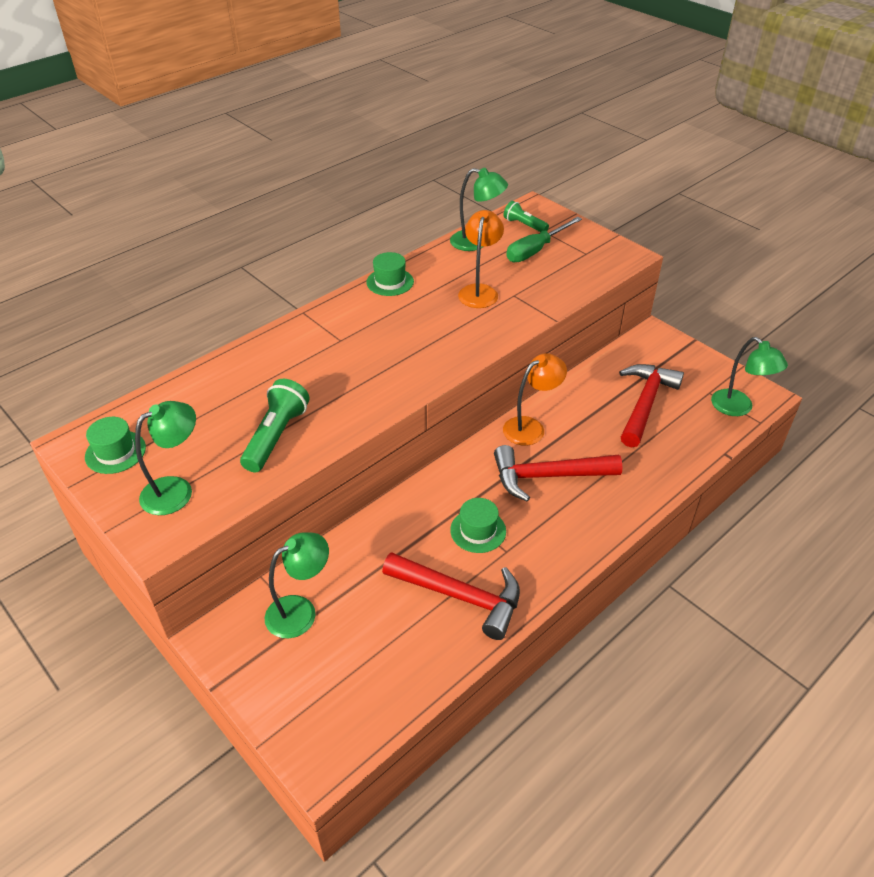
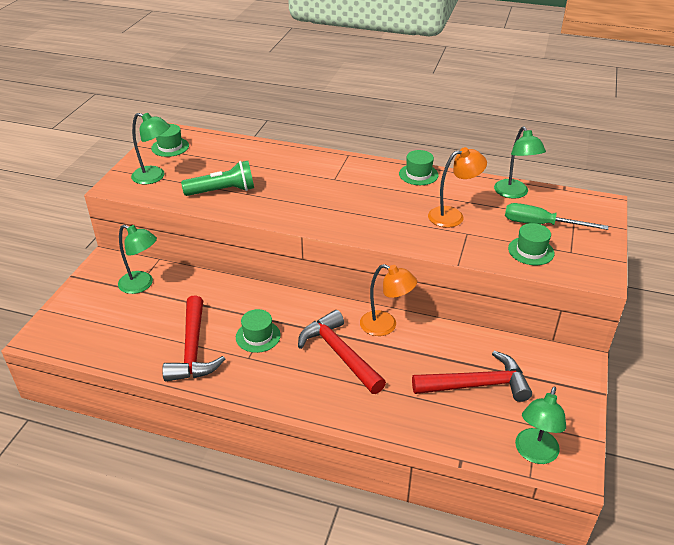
camera: 60 degrees right, 5 degrees down
(524, 225) = (569, 207): green flashlight -> none
(568, 272) = (531, 251): none -> green hat

